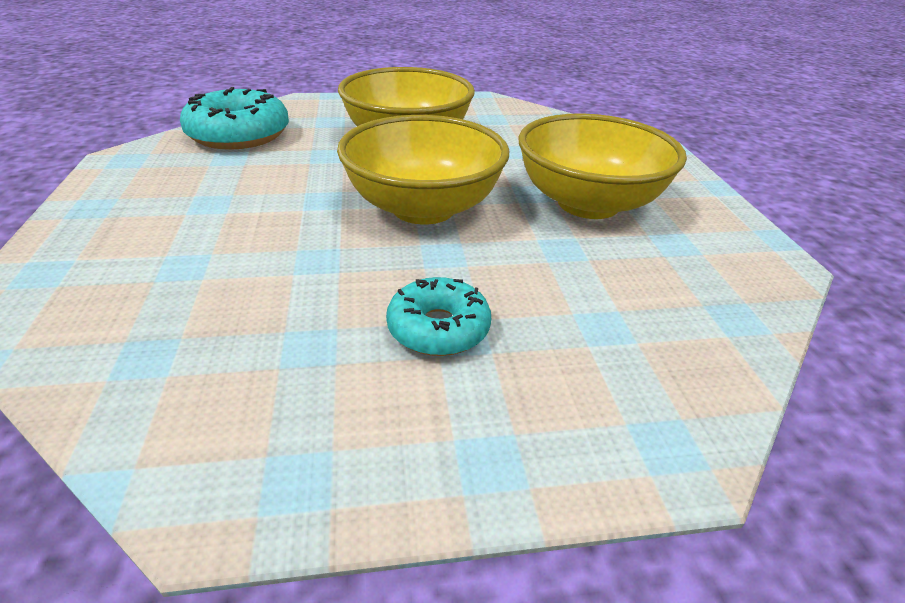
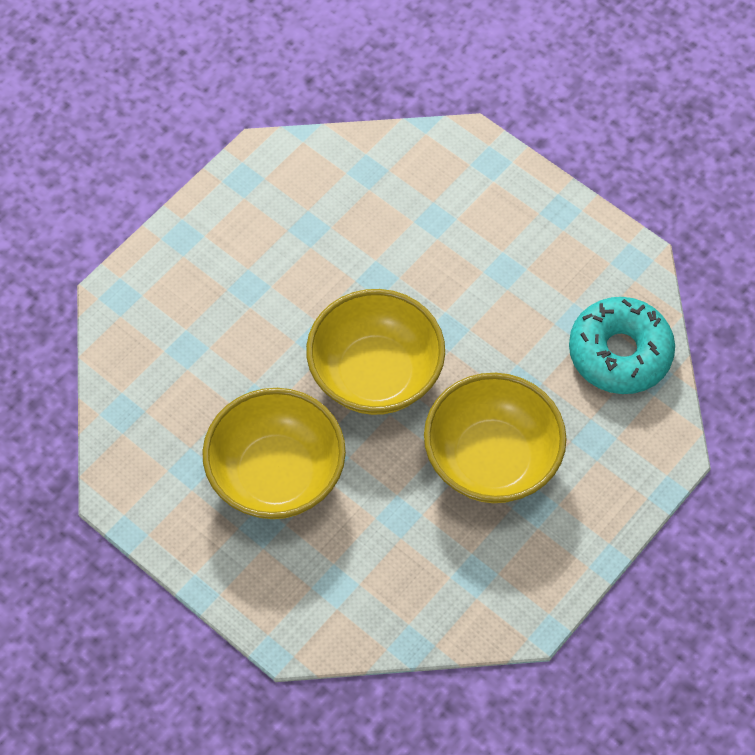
camera: 140 degrees right, 25 degrees up
(438, 328) = (263, 283): turquoise donut -> none

